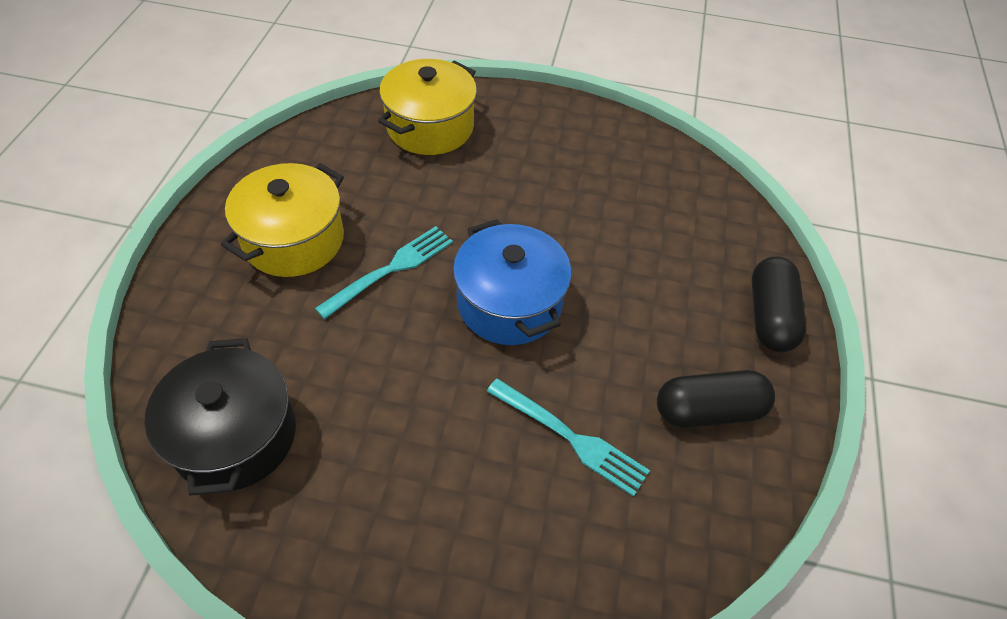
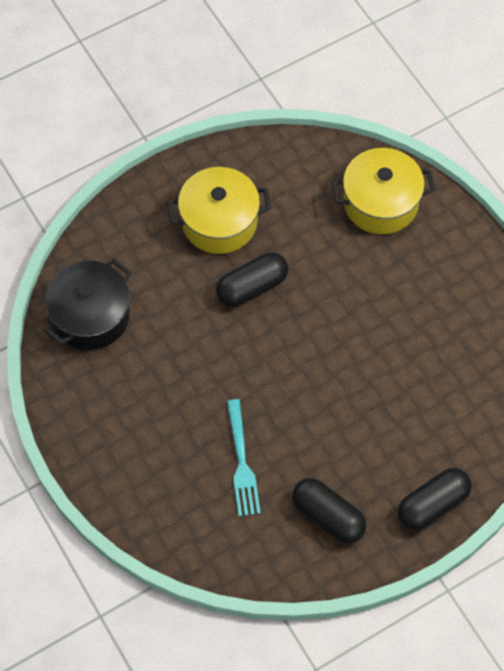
camera: 50 degrees right, 10 degrees up
(390, 269) = (252, 287): turquoise fork -> black capsule
(509, 303) = (294, 364): blue pot -> none

